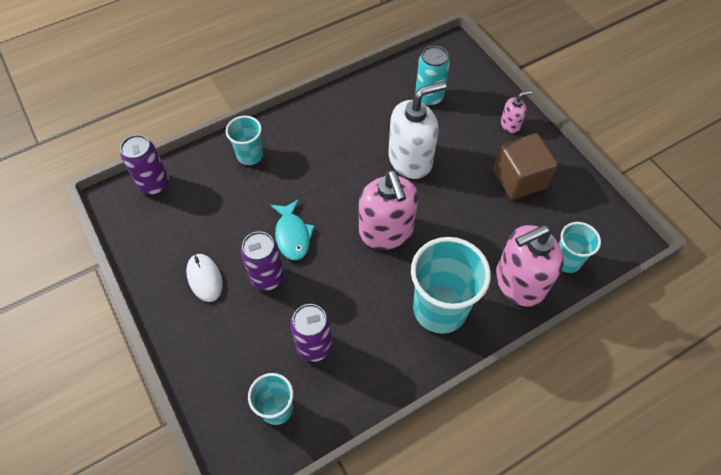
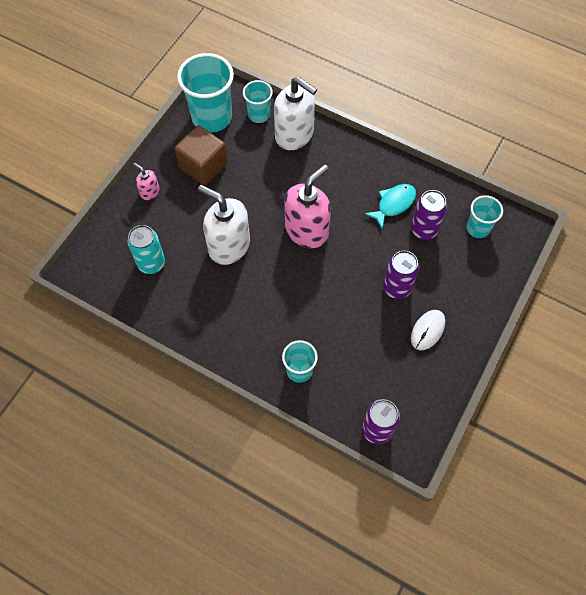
camera: 120 degrees left, 5 degrees up
(292, 235) = (352, 292): turquoise fish -> turquoise fish (393, 204)
(440, 309) = (345, 171): turquoise cup -> turquoise cup (212, 117)
(519, 282) = (294, 135): pink soap dispenser -> white soap dispenser

